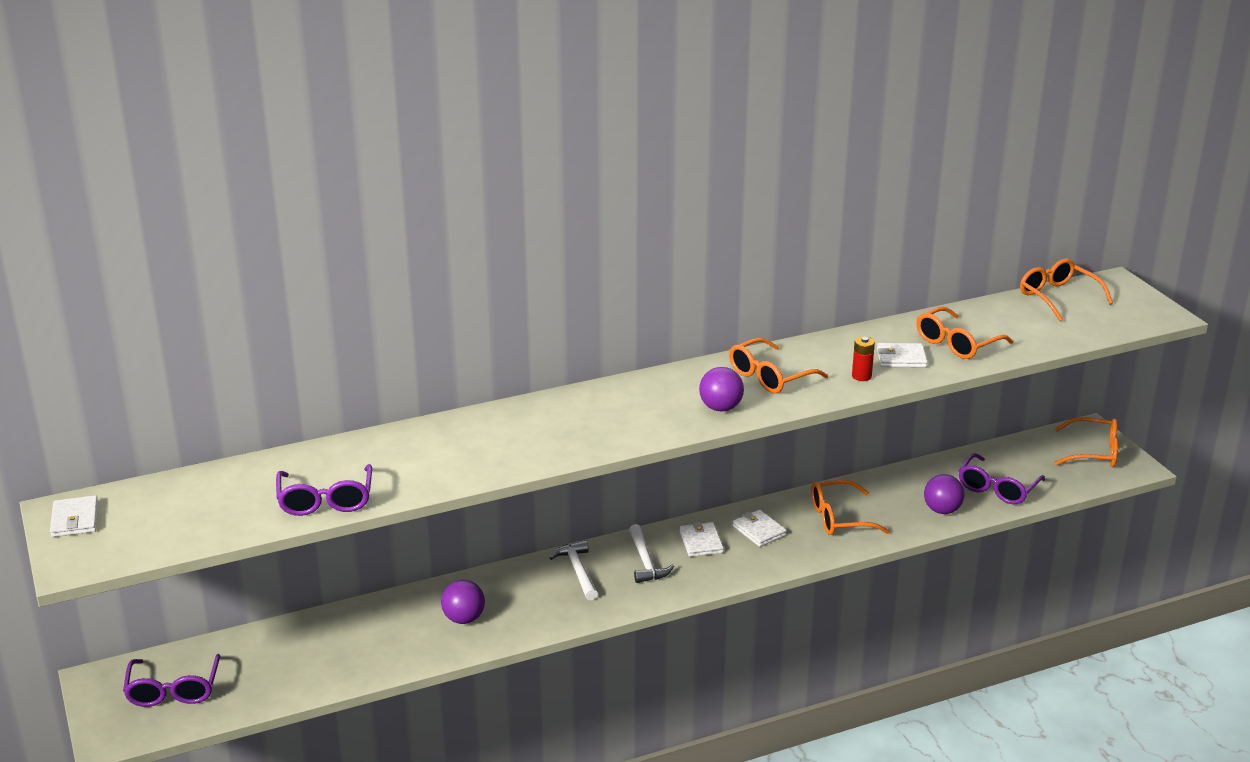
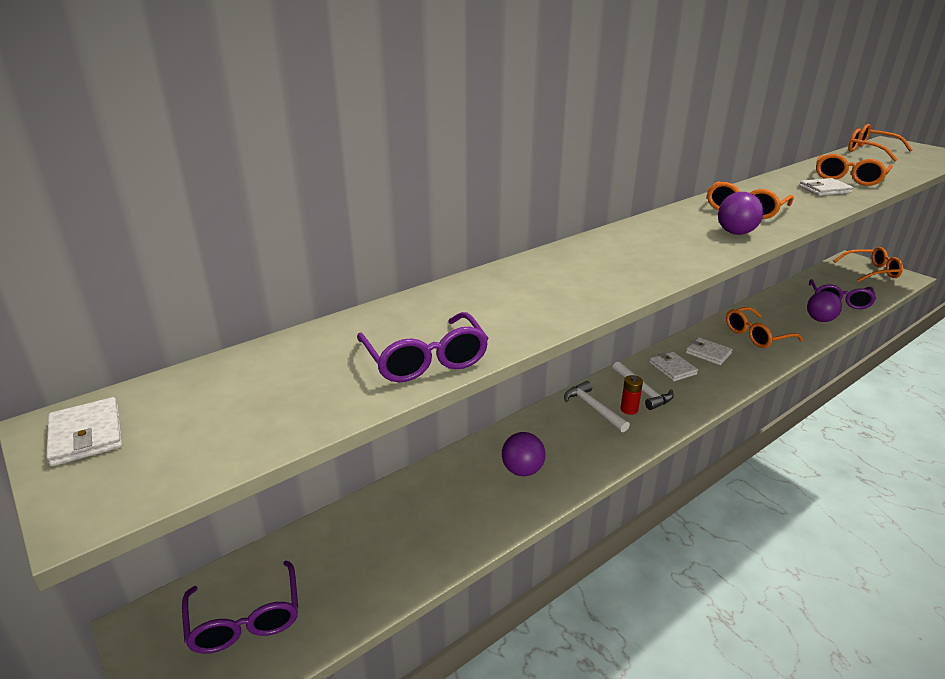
camera: 15 degrees left, 0 degrees up
(861, 376) = (813, 202): red battery -> red battery (629, 409)

